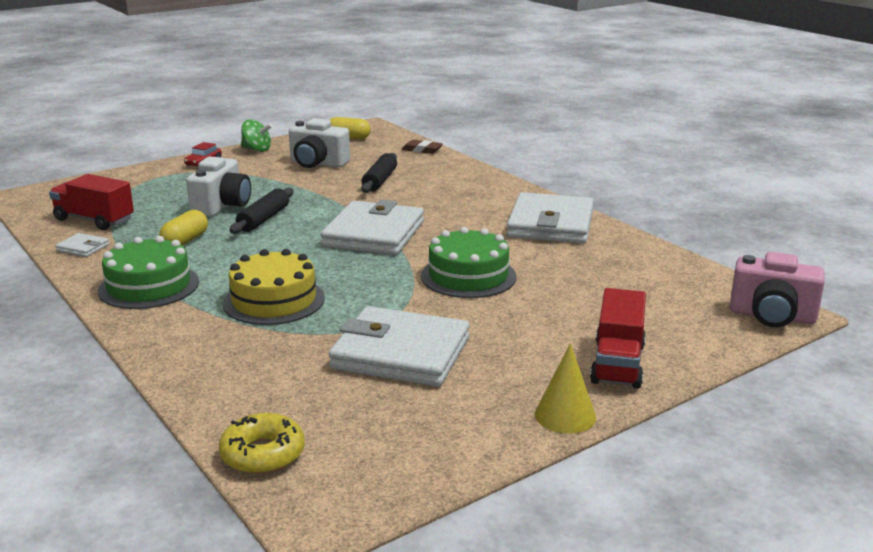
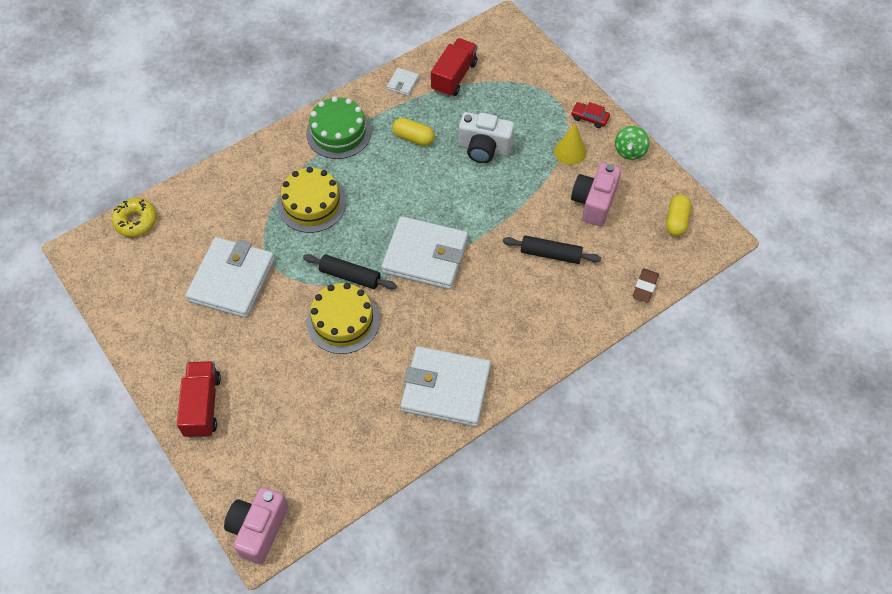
camera: 90 degrees right, 35 degrees up
(264, 219) = (456, 179): black rolling pin -> black rolling pin (350, 276)
(317, 164) = (594, 202): white camera -> pink camera
(468, 276) = (343, 321): green cake -> yellow cake
(565, 415) = (147, 367): yellow cone -> yellow cone (570, 151)
(617, 364) = (202, 406): red truck -> red truck turned 75 degrees clockwise

